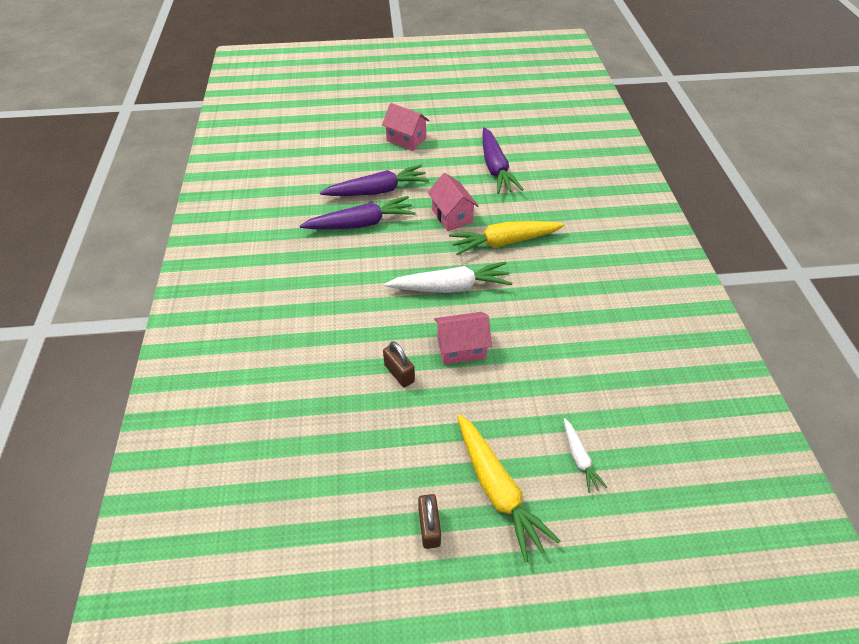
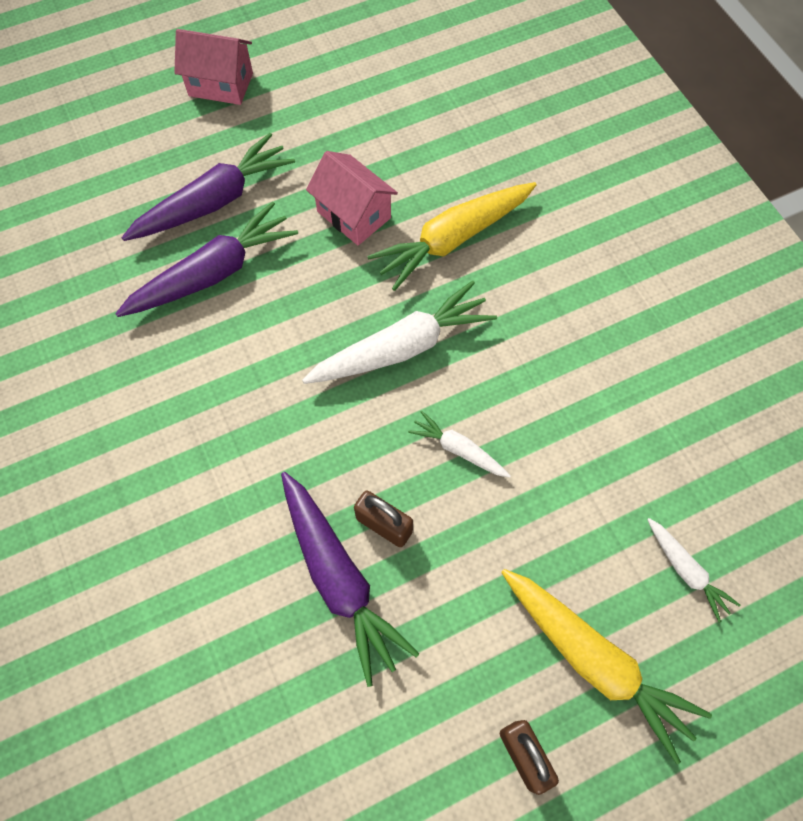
camera: 20 degrees left, 15 degrees up
(461, 348) = (458, 449): pink house -> white carrot
(495, 168) = (388, 102): purple carrot -> purple carrot (339, 578)

